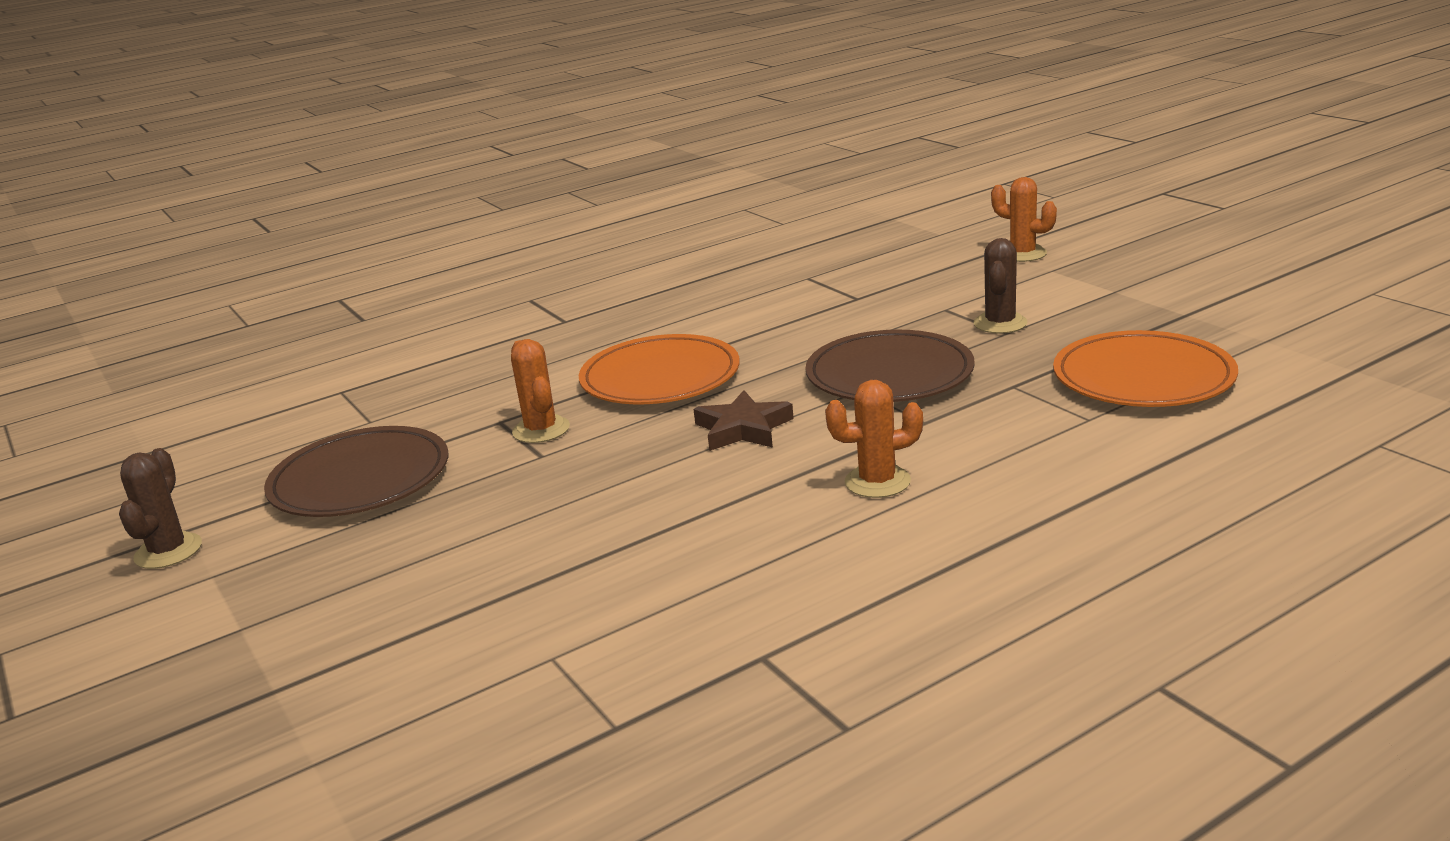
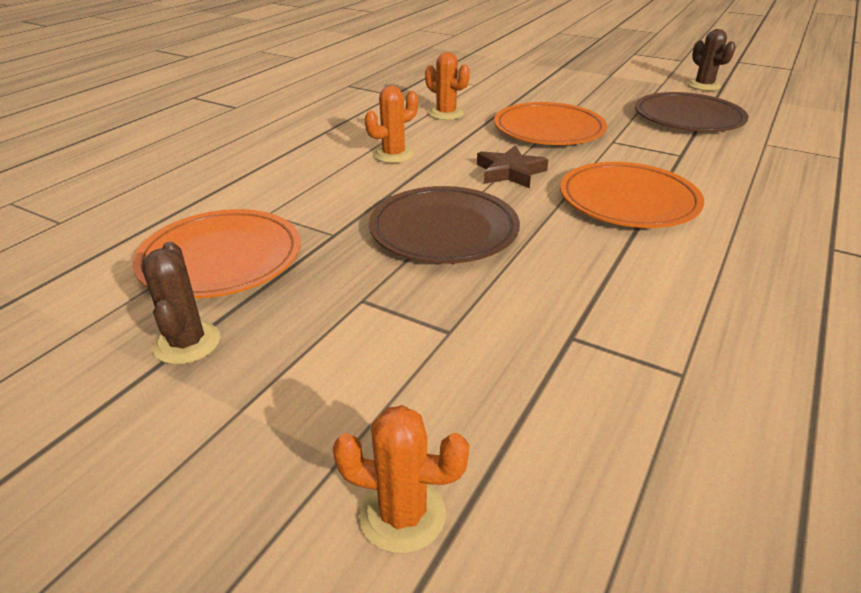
camera: 150 degrees right, 10 degrees up
(541, 430) = (642, 153): orange cactus -> orange cactus (446, 114)
(593, 492) = (549, 129): none -> orange plate
(1000, 323) = (373, 313): brown cactus -> brown cactus (187, 343)

